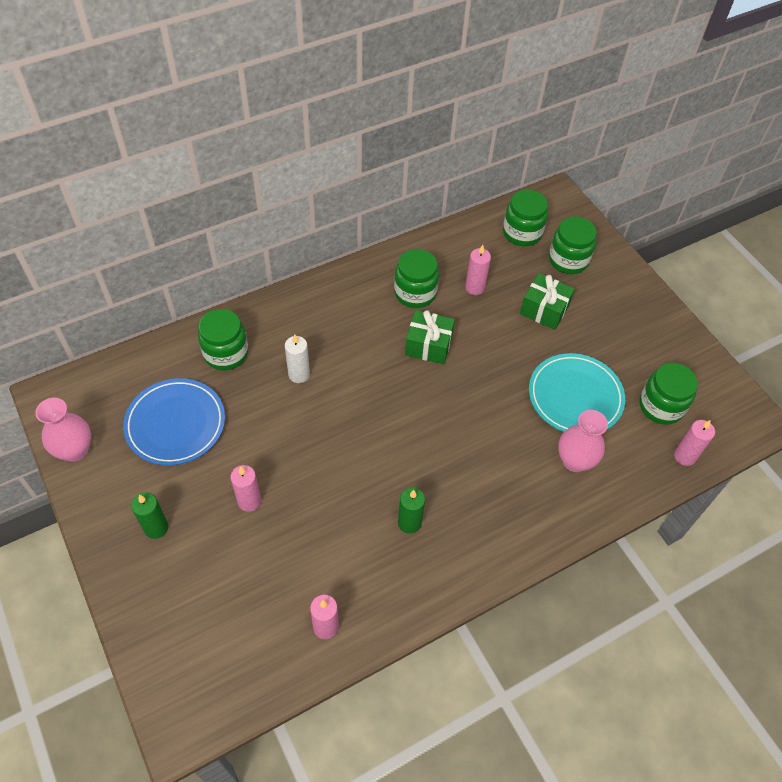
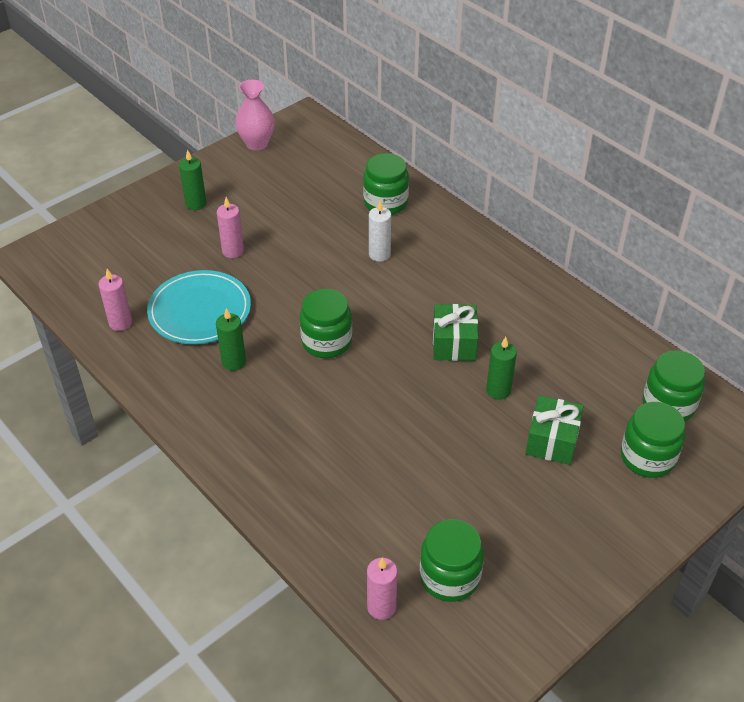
camera: 80 degrees right, 10 degrees down
(175, 424) = (299, 190): blue plate -> none
(415, 293) = (522, 321): green jar -> green jar (326, 341)
(474, 287) = (555, 371): pink candle -> none
(487, 329) = (498, 390): none -> green candle
(574, 461) = (342, 491): pink vase -> none
(575, 396) = (432, 484): turquoise plate -> turquoise plate (200, 311)

